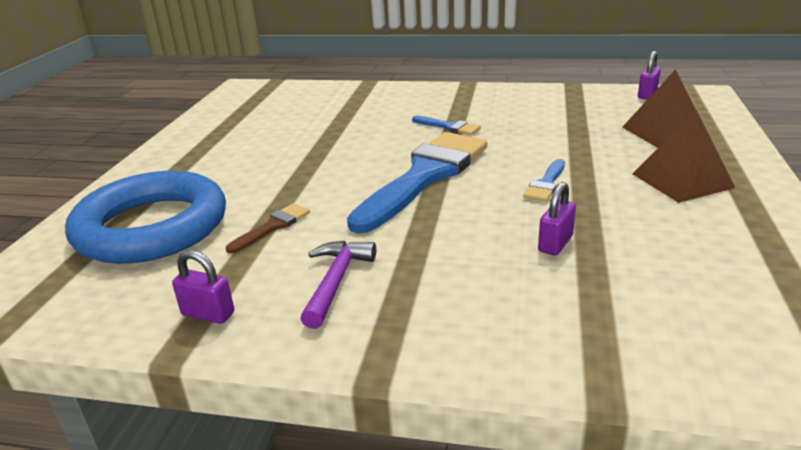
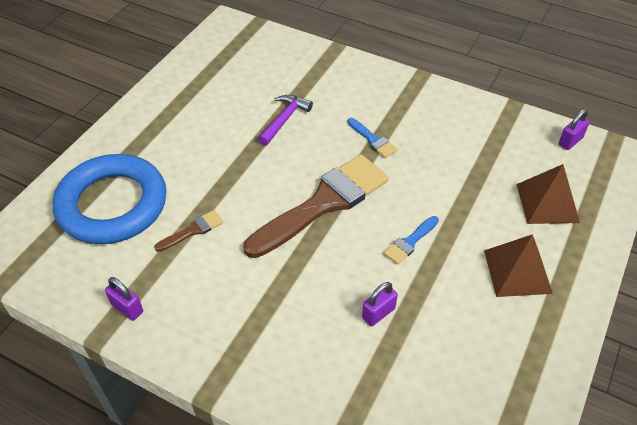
camera: 15 degrees right, 20 degrees up
(336, 281) = (215, 303): purple hammer -> purple hammer (284, 119)
(425, 176) = (324, 203): blue brush -> brown brush

